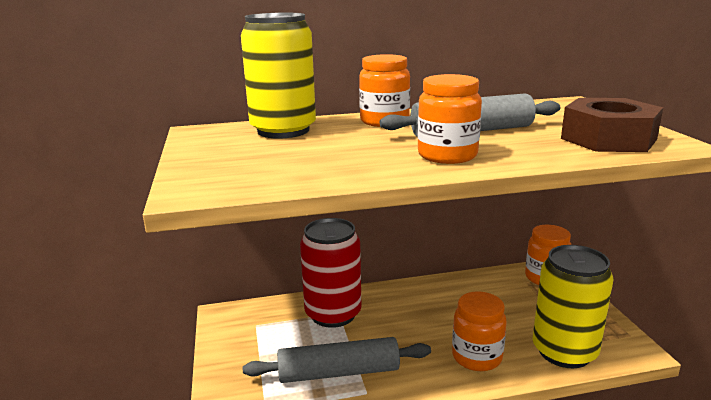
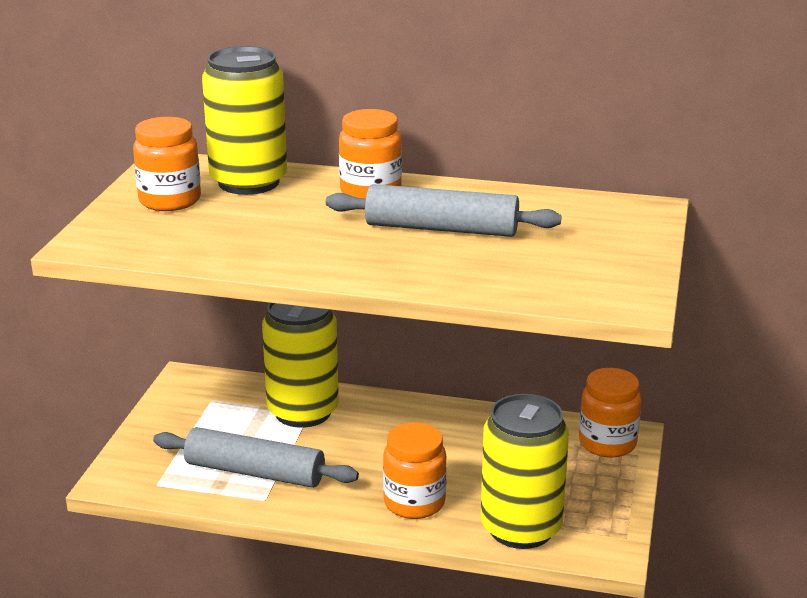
camera: 25 degrees right, 5 degrees up
(333, 314) = (303, 412): red can -> yellow can
(447, 155) = (360, 257): orange jar -> orange jar (170, 200)
(608, 139) = (569, 276): brown nut -> none

